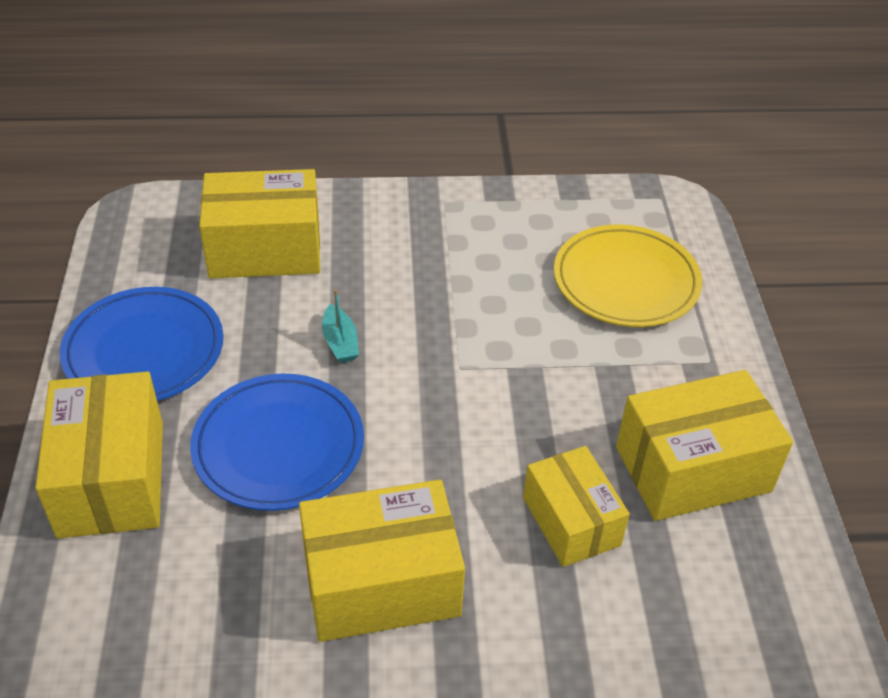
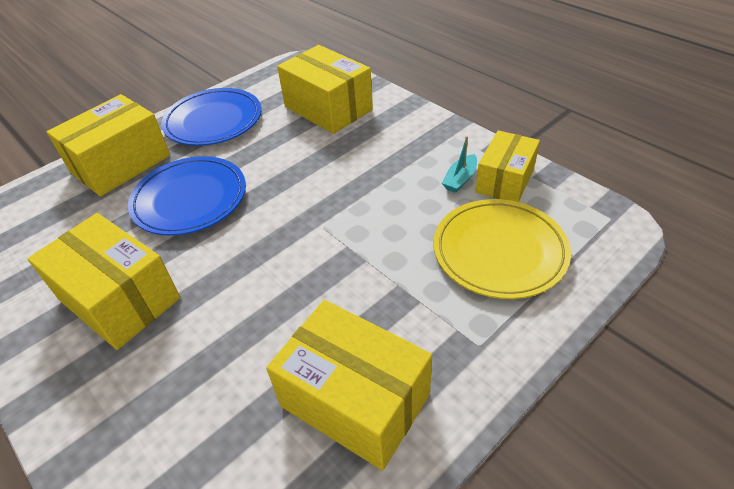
camera: 55 degrees right, 0 degrees up
(340, 342) = (290, 172): turquoise boat -> turquoise boat (460, 179)
(571, 521) = (240, 358): yellow box -> yellow box (505, 180)

